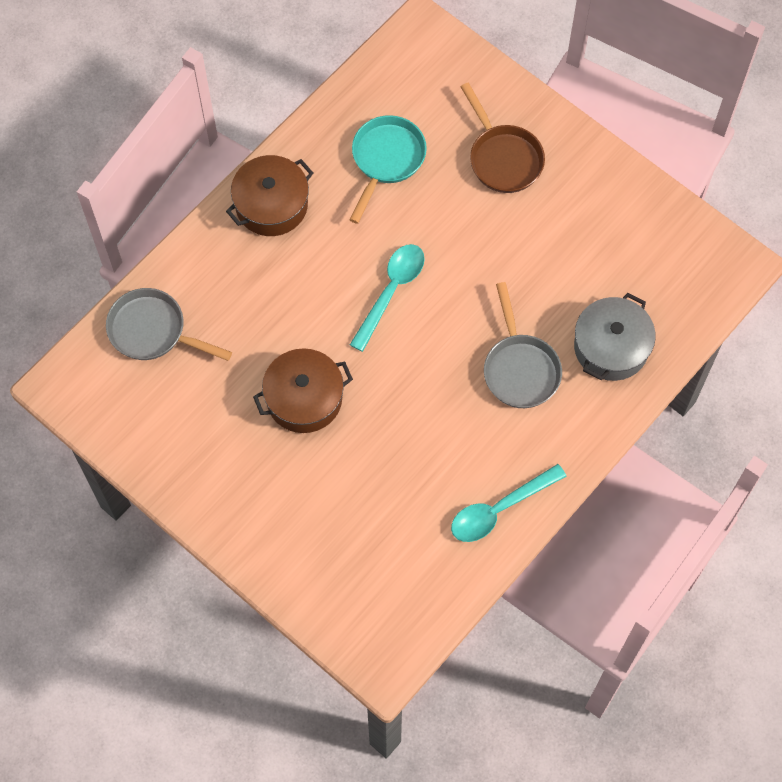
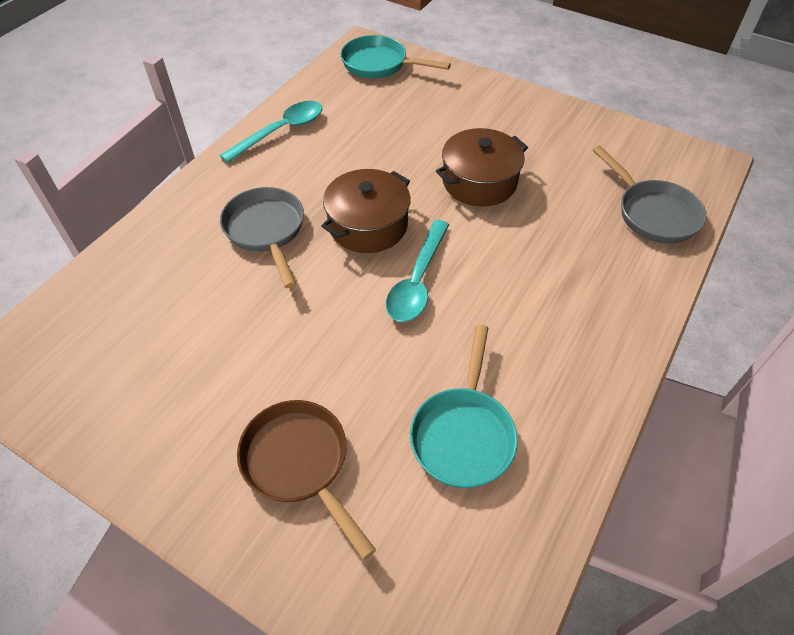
camera: 170 degrees right, 15 degrees down
(153, 331) = (652, 213): grey pan -> grey pan turned 45 degrees clockwise
(271, 205) = (590, 352): brown pot -> brown pot (368, 225)
(370, 618) = (379, 64): none -> turquoise pan
(611, 347) = (165, 262): grey pot -> none

